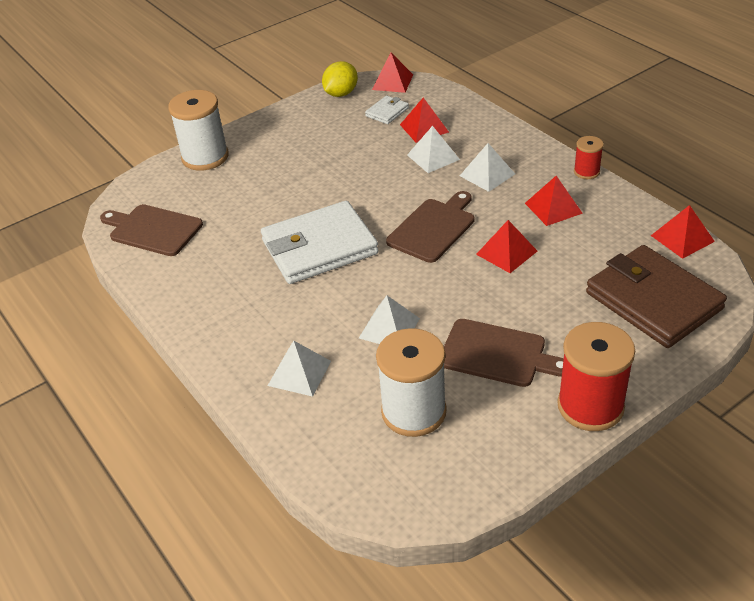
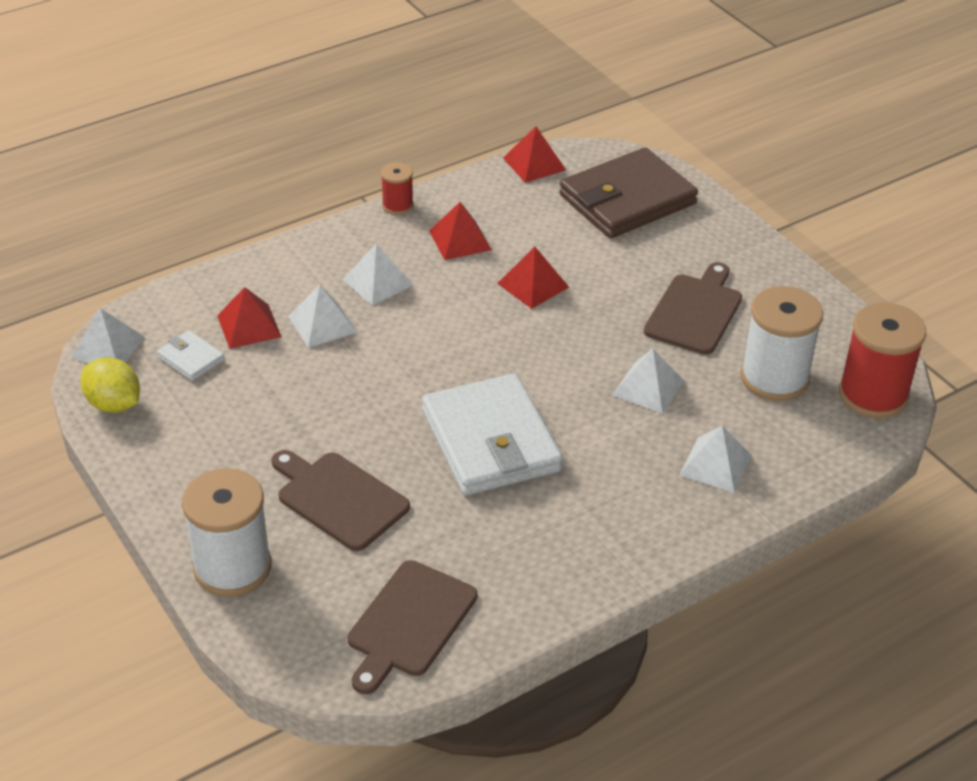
camera: 90 degrees left, 0 degrees up
(392, 82) = (108, 347): red pyramid -> white pyramid
(433, 228) = (475, 337): brown cutting board -> brown cutting board (338, 498)
(590, 406) = (767, 262): red spool -> red spool (873, 395)

